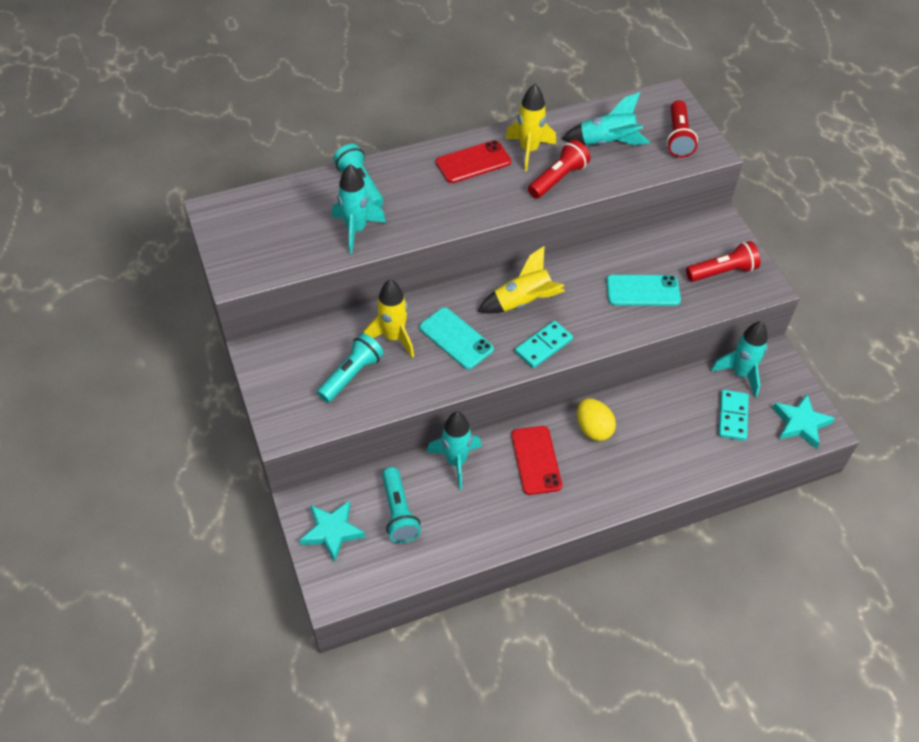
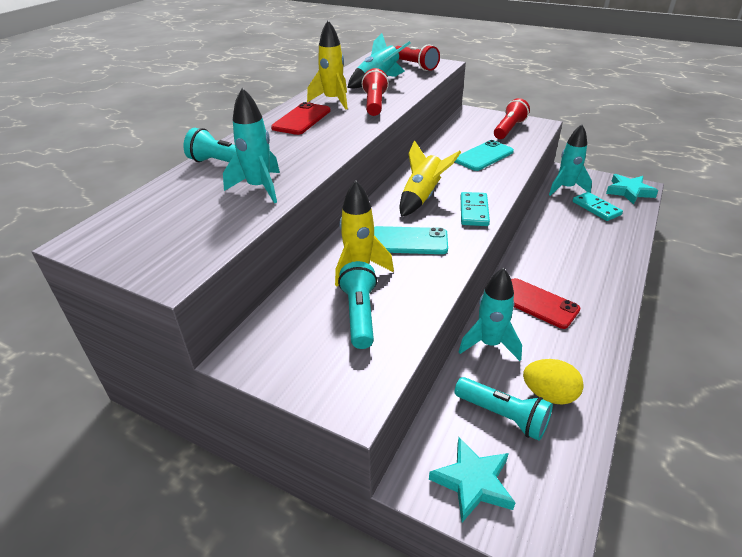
camera: 40 degrees left, 15 degrees down
(593, 429) = (540, 262): yellow egg -> yellow egg (549, 394)

